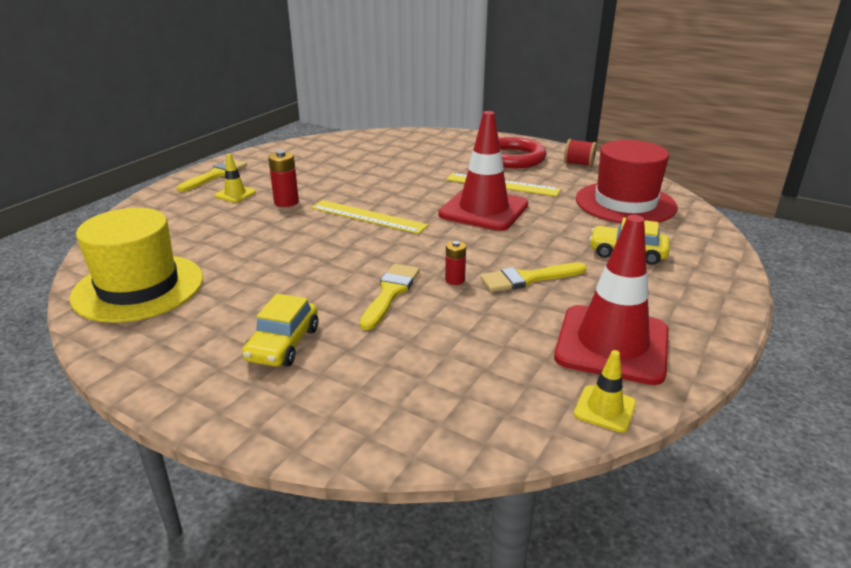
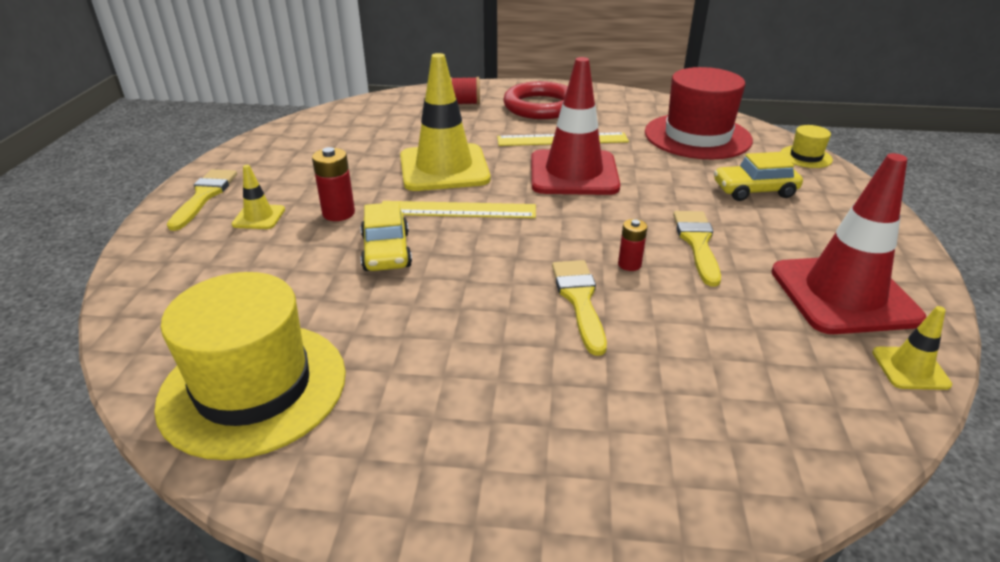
camera: 25 degrees left, 5 degrees up
(283, 344) = (527, 406): yellow car -> yellow car (386, 251)
(388, 188) = (444, 168): none -> yellow traffic cone
(528, 278) = (697, 243): yellow brush -> yellow brush turned 135 degrees clockwise
(578, 164) = (612, 101): red spool -> red spool (464, 103)
(712, 238) = (805, 157): none -> yellow hat

